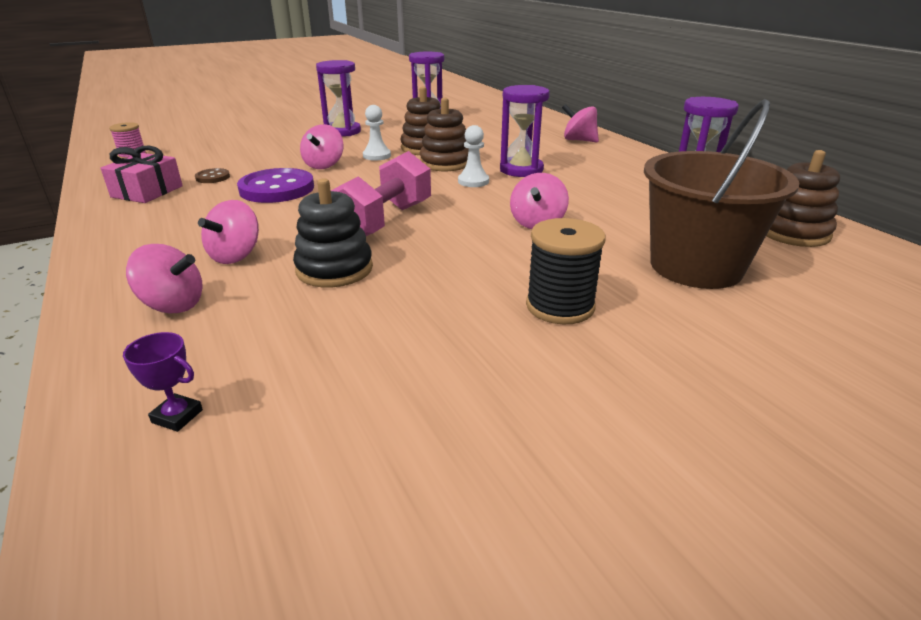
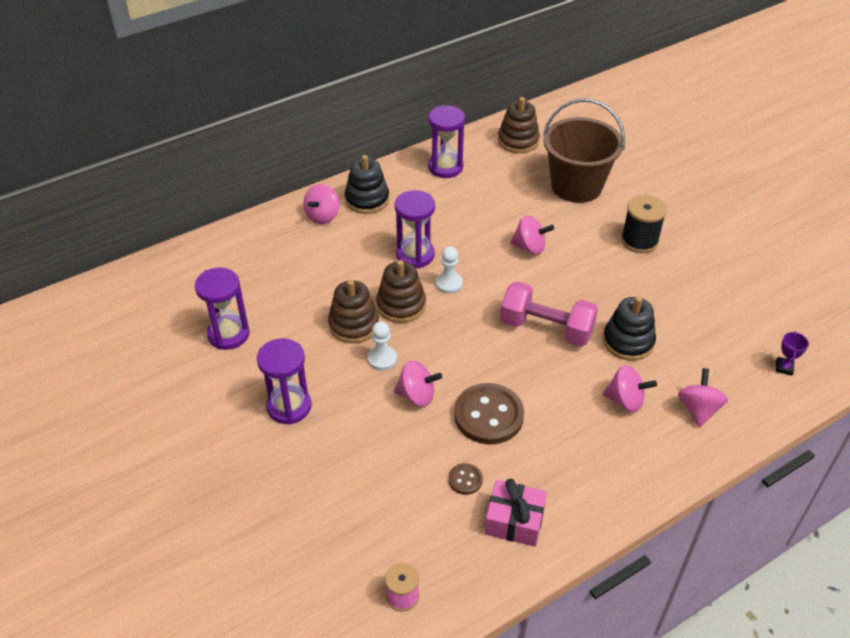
camera: 95 degrees left, 15 degrees up
(277, 189) = (488, 415): purple button -> brown button
(611, 155) = (367, 199): none -> black stacking toy

